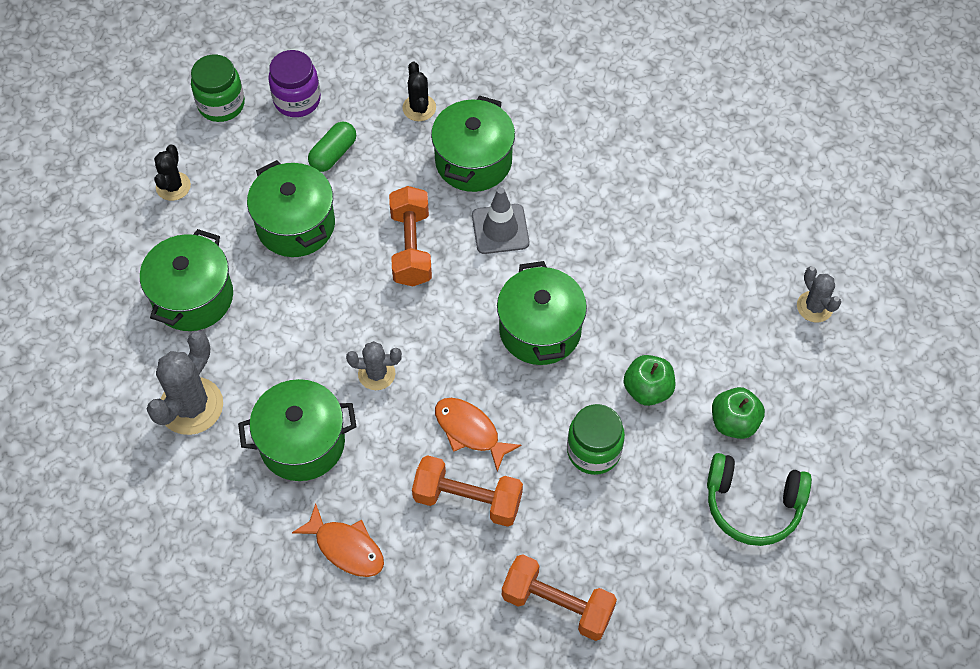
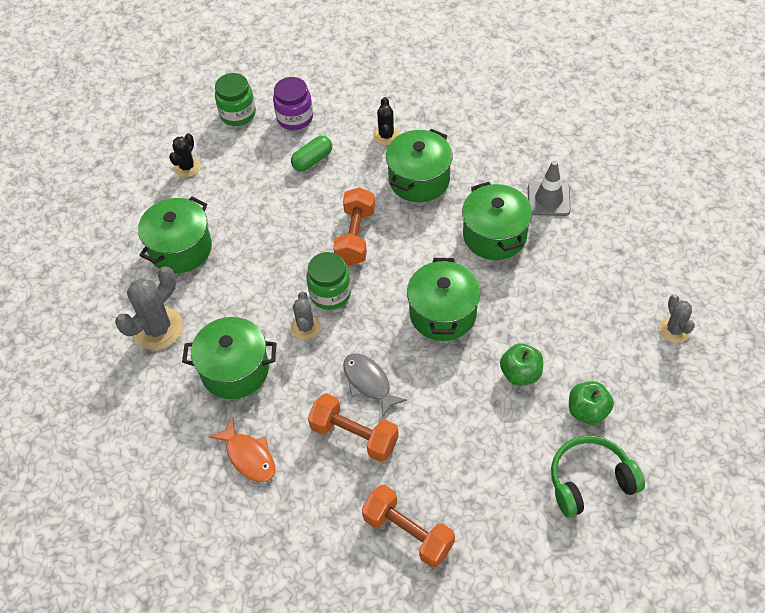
camera: 15 degrees right, 5 degrees down
(295, 225) = (271, 207): green pot -> green pot (494, 235)
(376, 374) = (305, 327): grey cactus -> grey cactus turned 75 degrees clockwise
(470, 431) = (368, 382): orange fish -> grey fish
(500, 229) = (428, 233): grey traffic cone -> grey traffic cone (548, 199)
(593, 451) = (465, 415): green jar -> green jar (330, 294)
(753, 505) = (590, 481): green headphones -> green headphones turned 135 degrees clockwise

